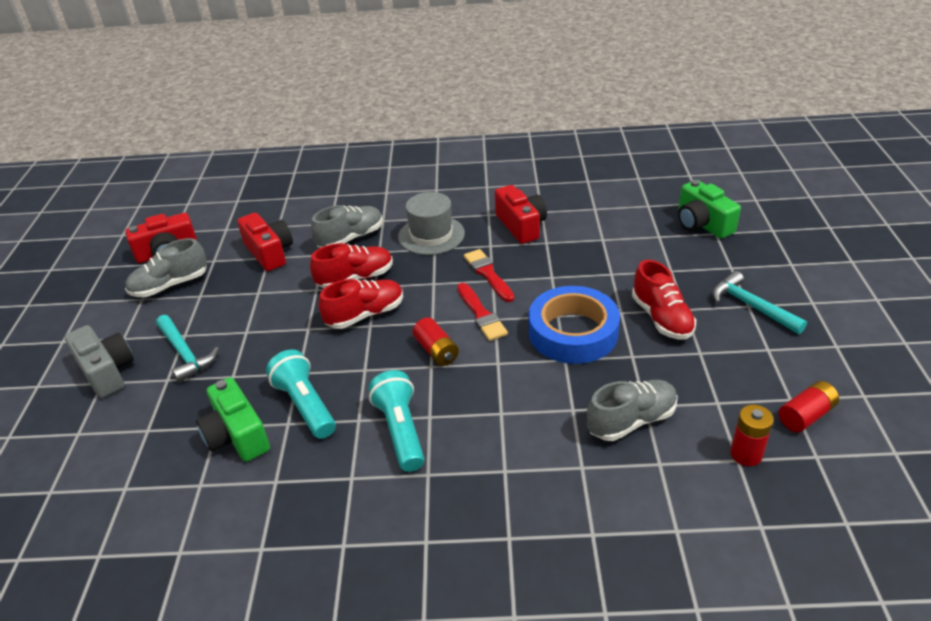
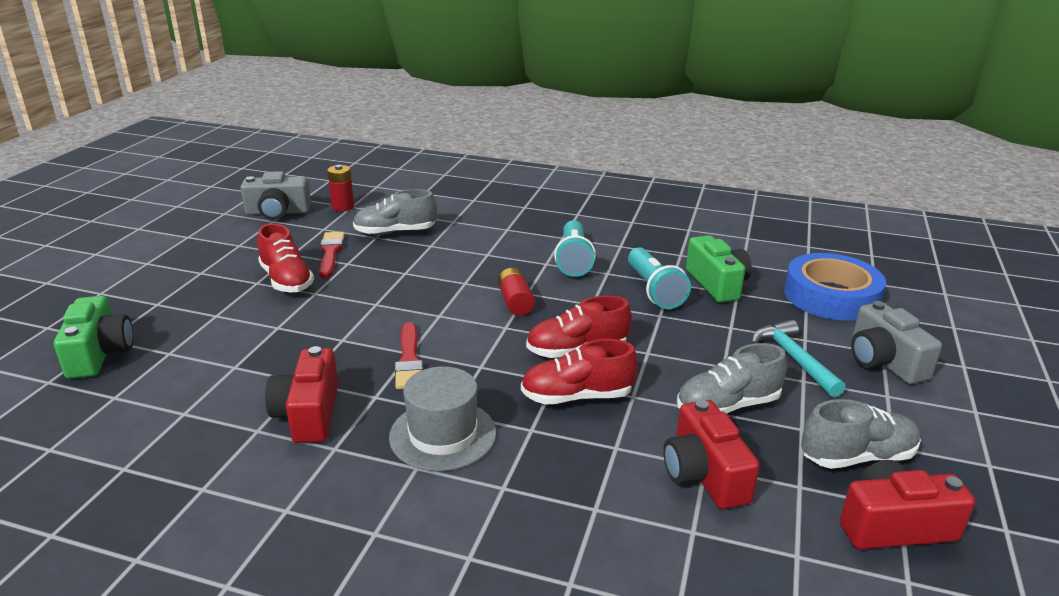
camera: 165 degrees left, 10 degrees down
(350, 238) = (567, 465): grey shoe -> grey shoe (727, 406)
(481, 314) = (450, 321): red brush -> red brush (330, 253)
(573, 332) = (377, 288): blue tape -> blue tape (831, 296)
(661, 318) = (286, 280): red shoe -> red shoe turned 150 degrees clockwise
(751, 306) = (199, 271): turquoise hammer -> none
(806, 416) = (278, 212): red battery -> grey camera

